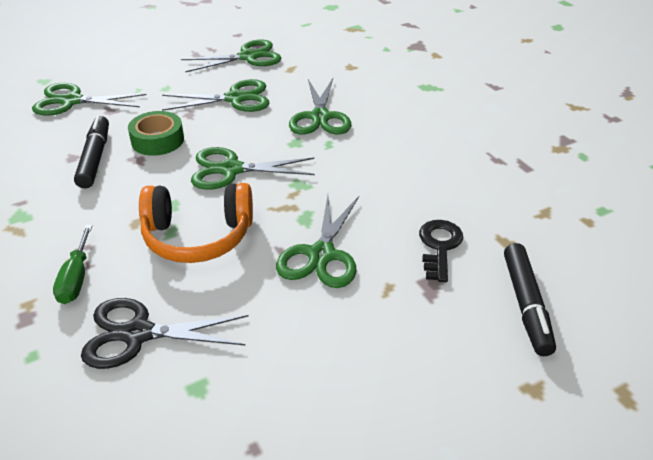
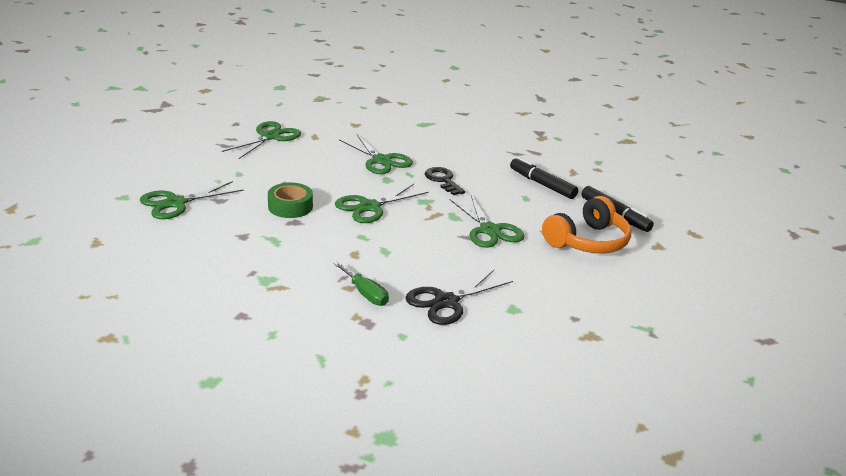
camera: 40 degrees left, 10 degrees down
(95, 158) = (262, 231): black marker -> black marker (542, 184)
(198, 236) = (406, 247): orange headphones -> orange headphones (587, 241)
(235, 98) = (305, 166): green scissors -> none
(439, 246) = (543, 205): black key -> black key (443, 180)

